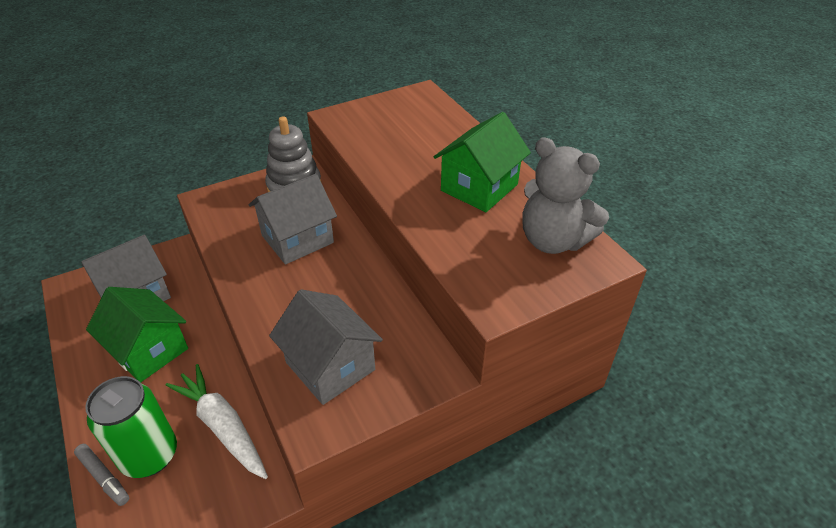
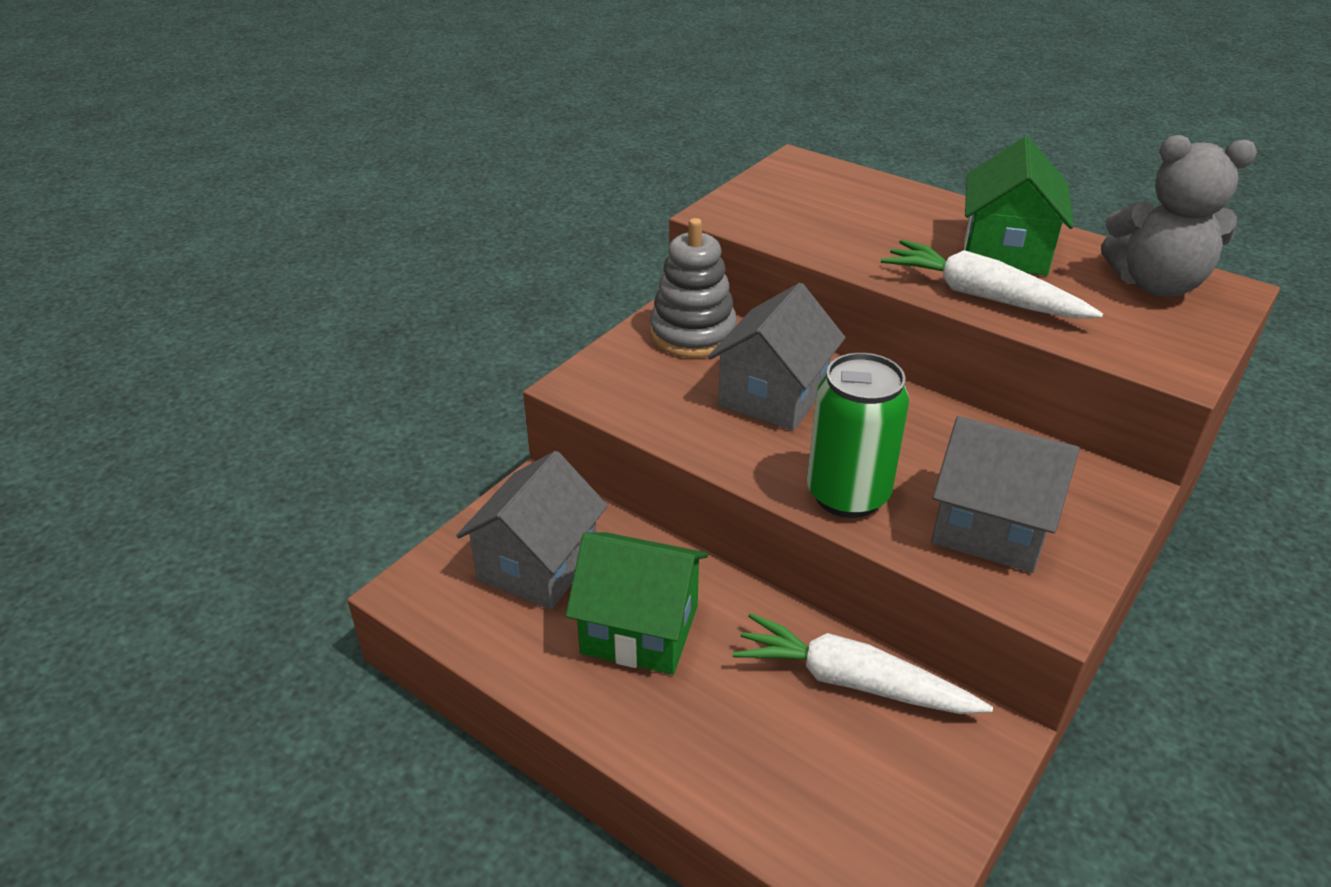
camera: 25 degrees left, 5 degrees down
(104, 477) = (754, 813): grey marker -> none
(150, 455) = (790, 758): green can -> green can (847, 495)
(426, 214) = (981, 296): none -> white carrot

